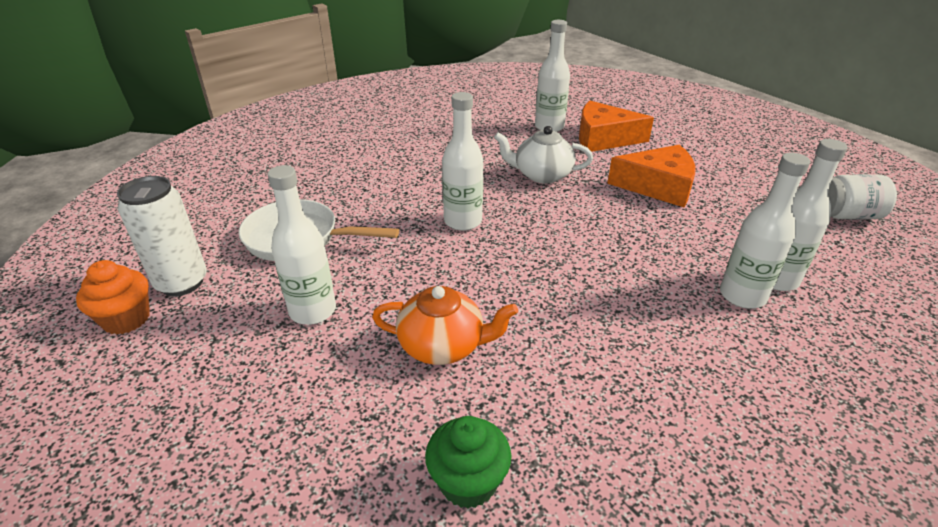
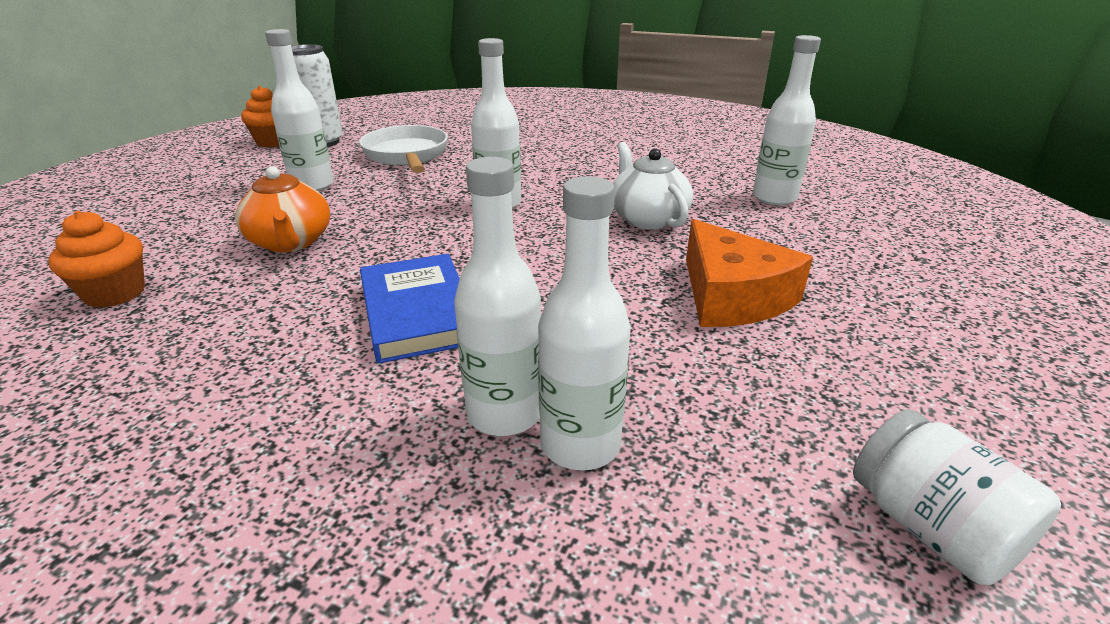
camera: 60 degrees right, 5 degrees down
(468, 482) = (115, 293): green cupcake -> orange cupcake
(603, 138) = (806, 234): orange cheese -> none
(613, 301) = (417, 312): none -> blue book

